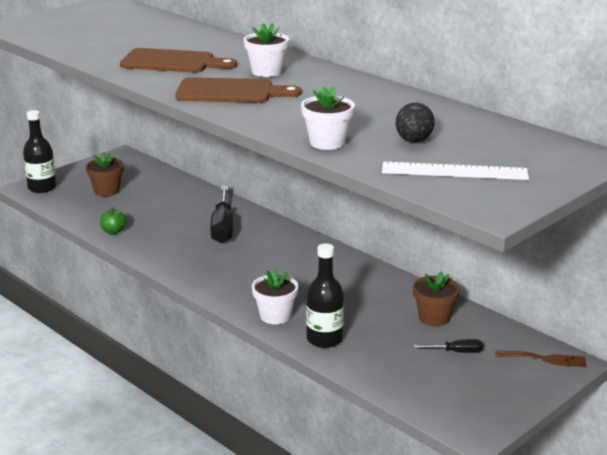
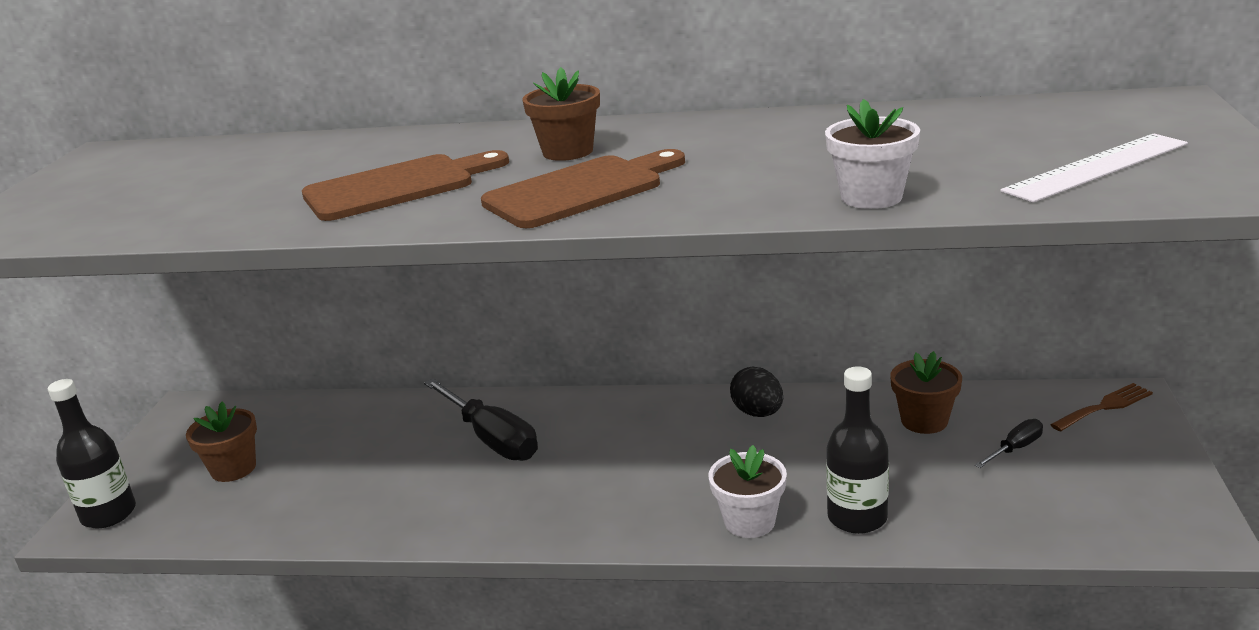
camera: 35 degrees left, 0 degrees up
(113, 231) = (333, 523): green apple -> none
(266, 72) = (568, 151): white flower pot -> brown flower pot
(413, 141) = (959, 156): black egg -> black egg (758, 413)

